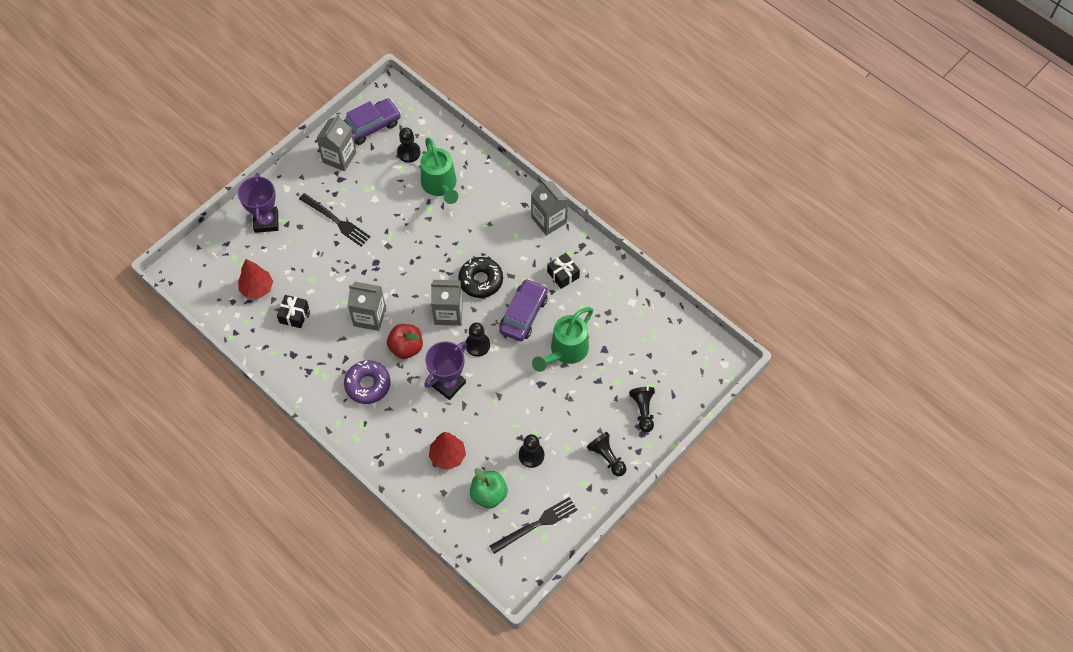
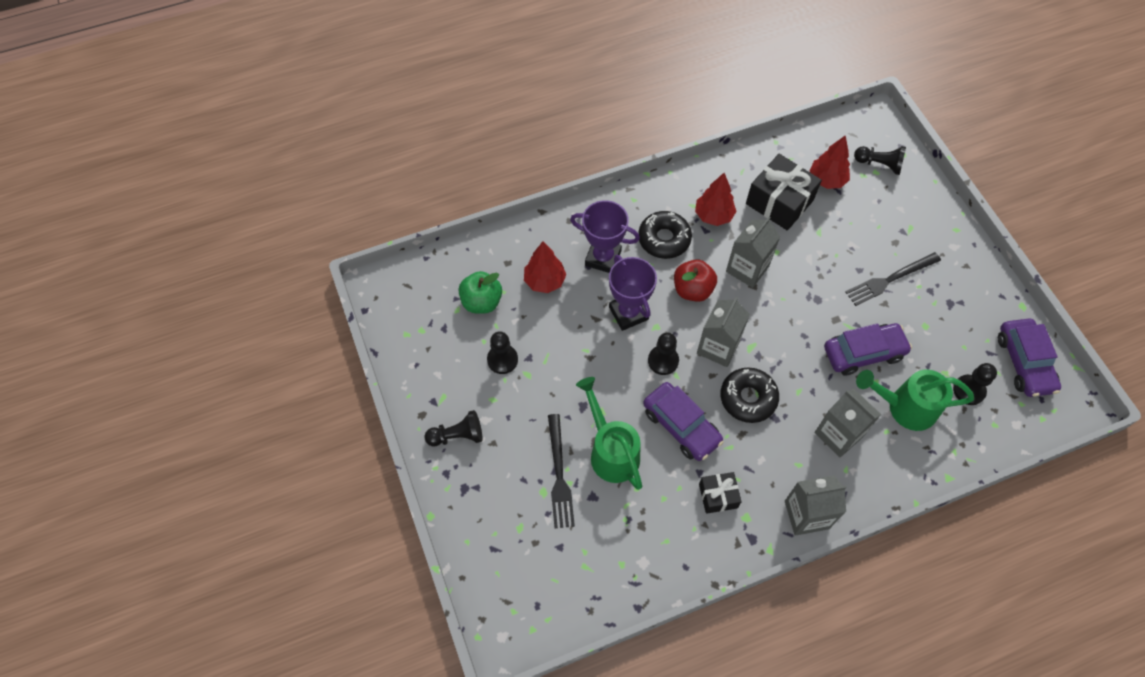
camera: 115 degrees right, 0 degrees up
(266, 221) = (913, 213): purple trophy -> purple trophy (603, 258)
(294, 315) = (779, 202): black gift -> black gift, size x1.80
(328, 357) = (713, 215): none -> red tree
(339, 157) = (984, 313): grey carton -> grey carton (838, 434)
(368, 385) = (664, 239): purple donut -> black donut
(408, 221) = (863, 353): none -> purple car
(536, 524) = (424, 332): black fork -> black fork (559, 475)
(643, 411) = (491, 503): black pawn -> black pawn (879, 164)

